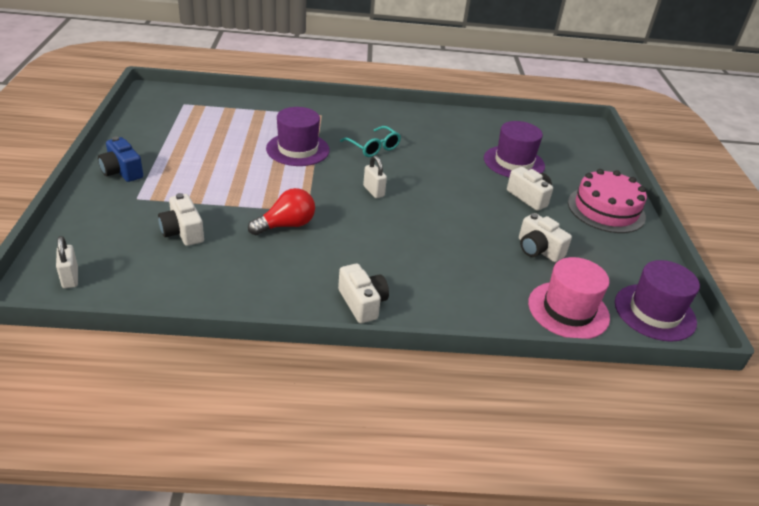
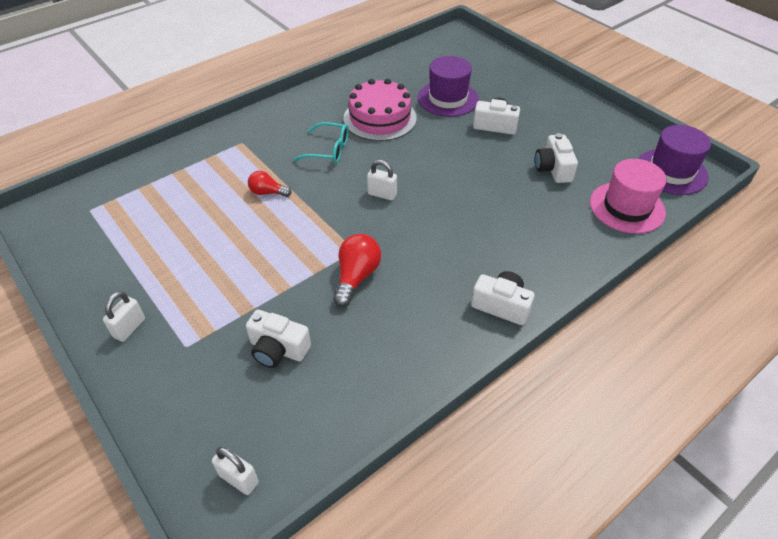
camera: 35 degrees left, 10 degrees up
(122, 171) = (129, 328): blue camera -> white padlock
(298, 149) = (267, 192): purple hat -> red light bulb
(538, 249) = (553, 169): white camera -> white camera turned 75 degrees clockwise
(606, 209) = (552, 104): pink cake -> pink cake (380, 118)

